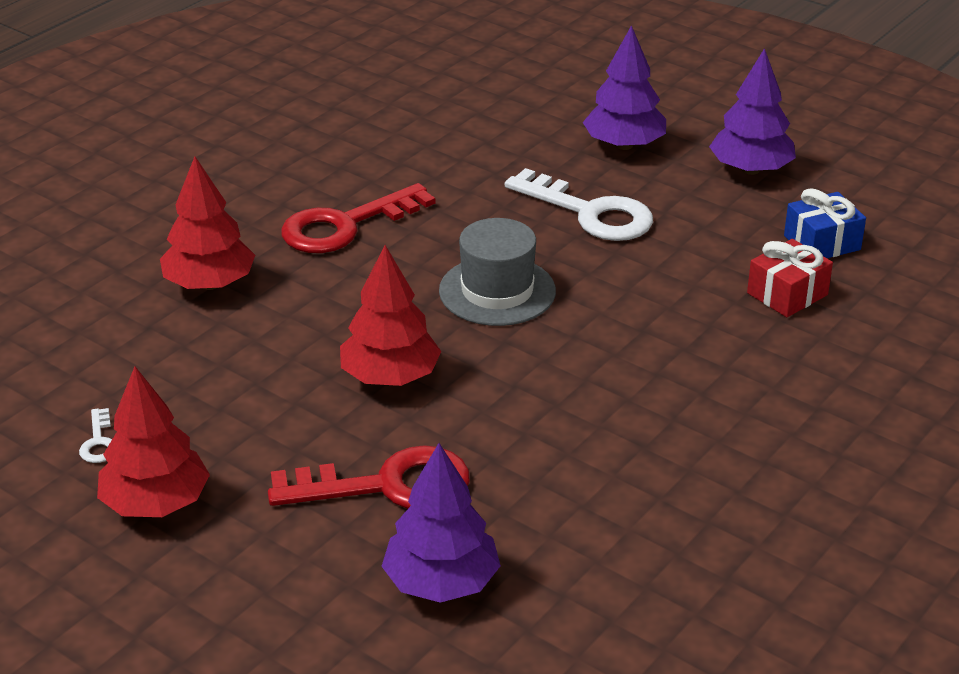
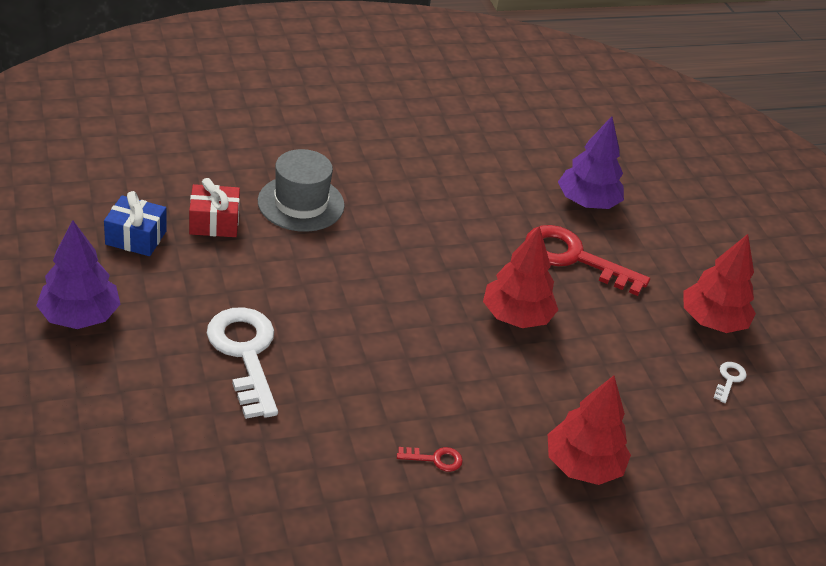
camera: 150 degrees left, 5 degrees up
(345, 225) = (435, 459): red key -> red key, size x0.42
(497, 291) = (386, 333): grey hat -> grey hat (301, 203)
(624, 145) = (129, 400): purple tree -> none

